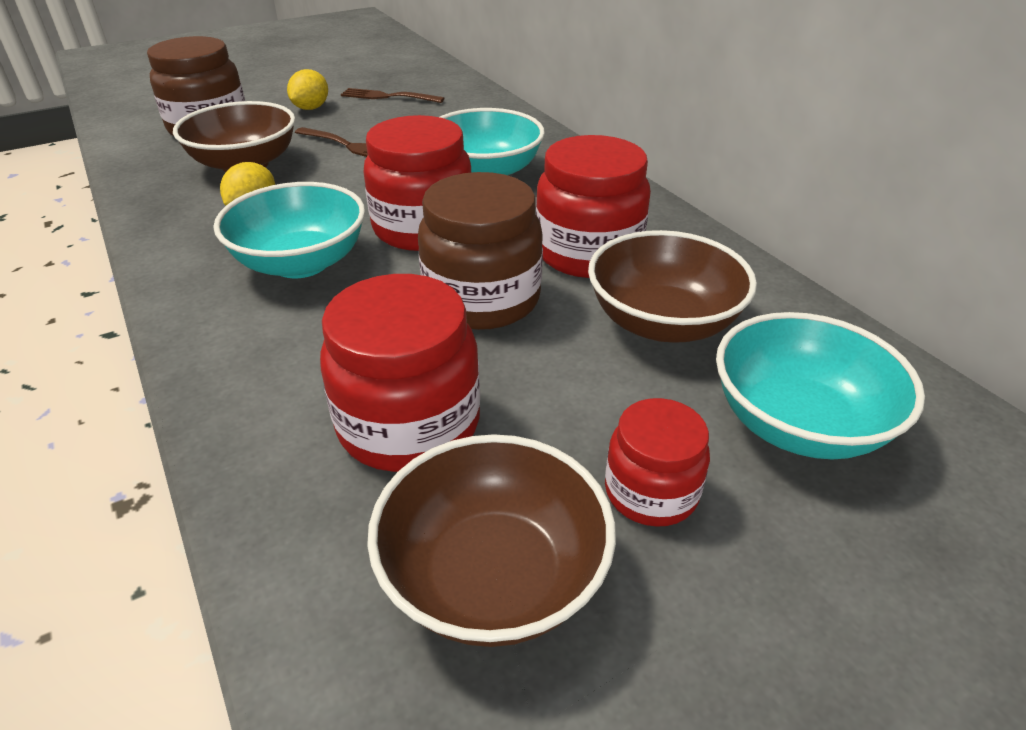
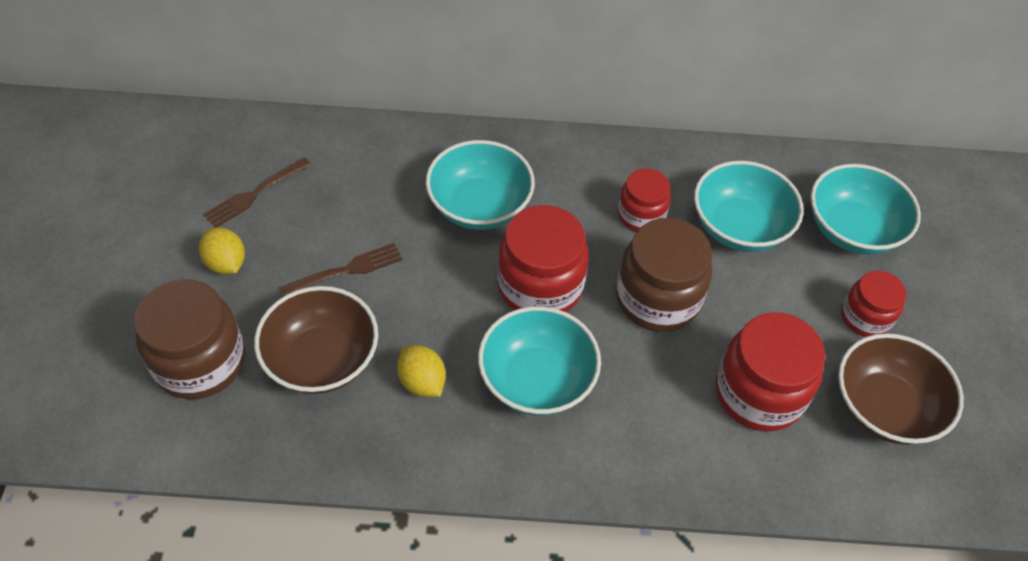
camera: 60 degrees left, 15 degrees up
(588, 253) = (641, 215): red jar -> red jar, size x0.60
(662, 322) = (739, 227): brown bowl -> turquoise bowl

